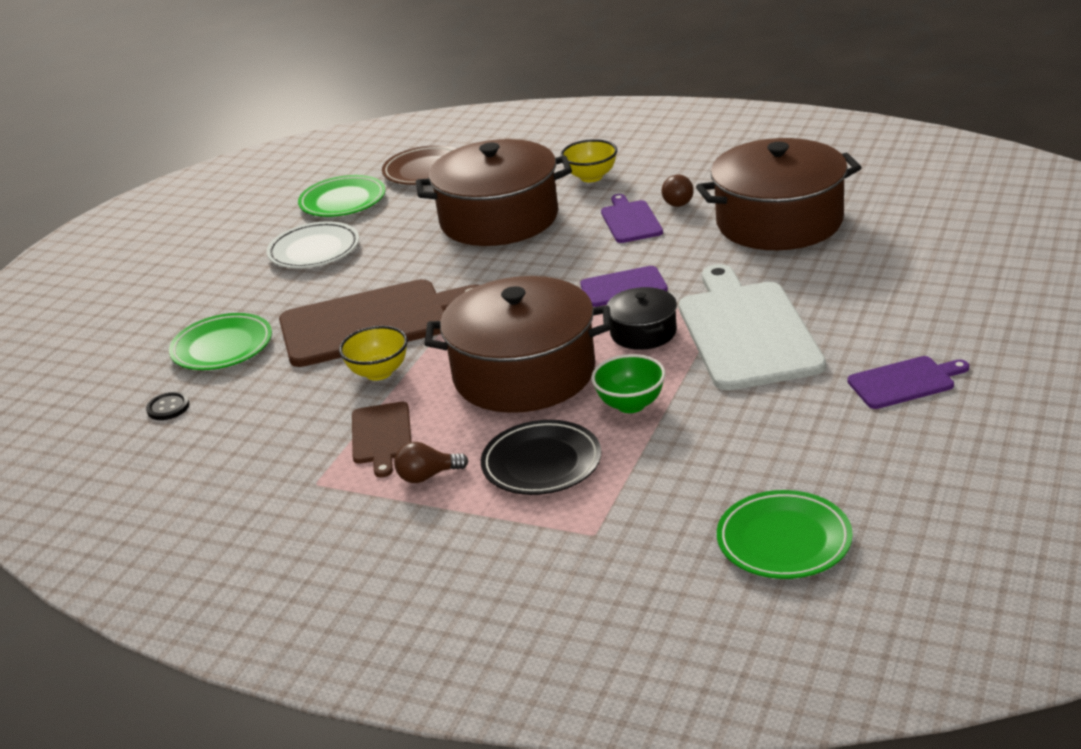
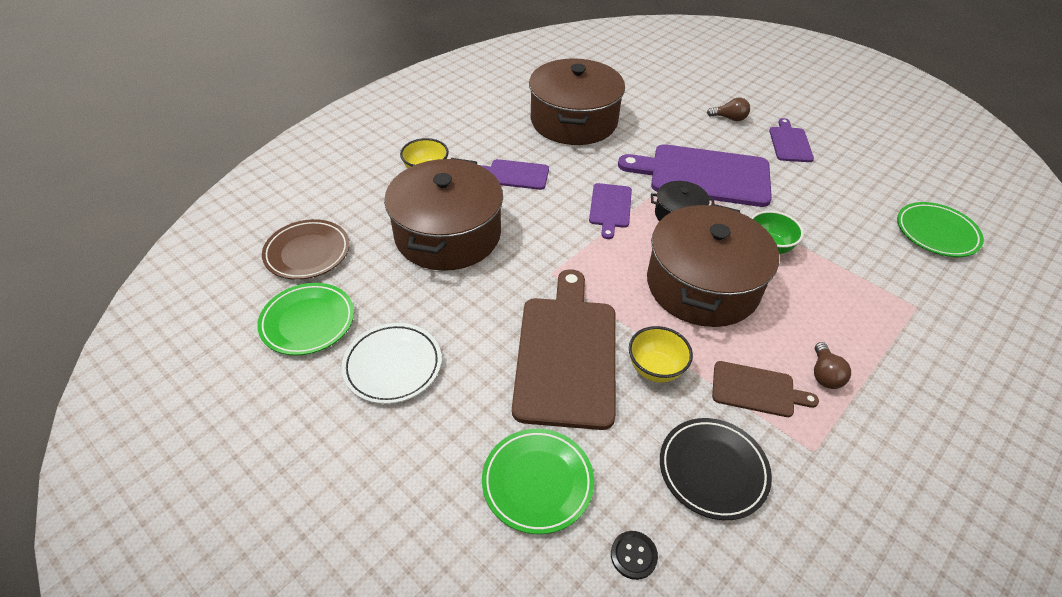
camera: 75 degrees left, 15 degrees up
(541, 463) = (826, 308): black plate -> black plate (713, 470)
(676, 201) = (506, 148): brown light bulb -> brown light bulb (729, 118)
(746, 332) = (704, 175): white cutting board -> purple cutting board

